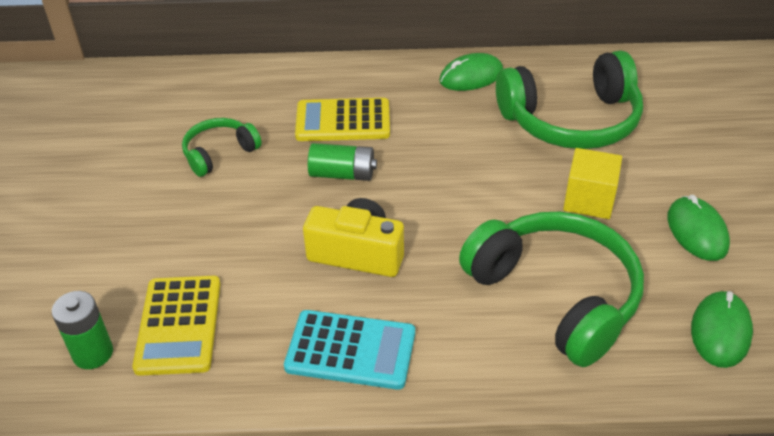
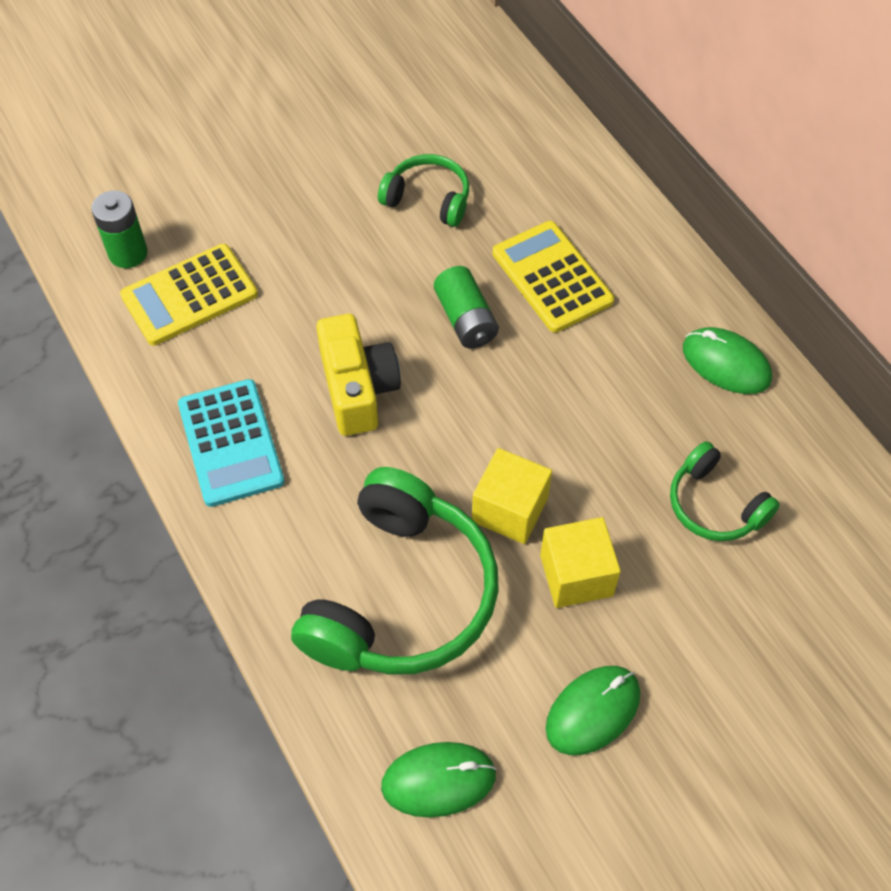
camera: 60 degrees right, 15 degrees up
(518, 212) = (510, 509): none -> yellow cube
(571, 120) = (715, 505): green headphones -> green headphones, size x0.52

